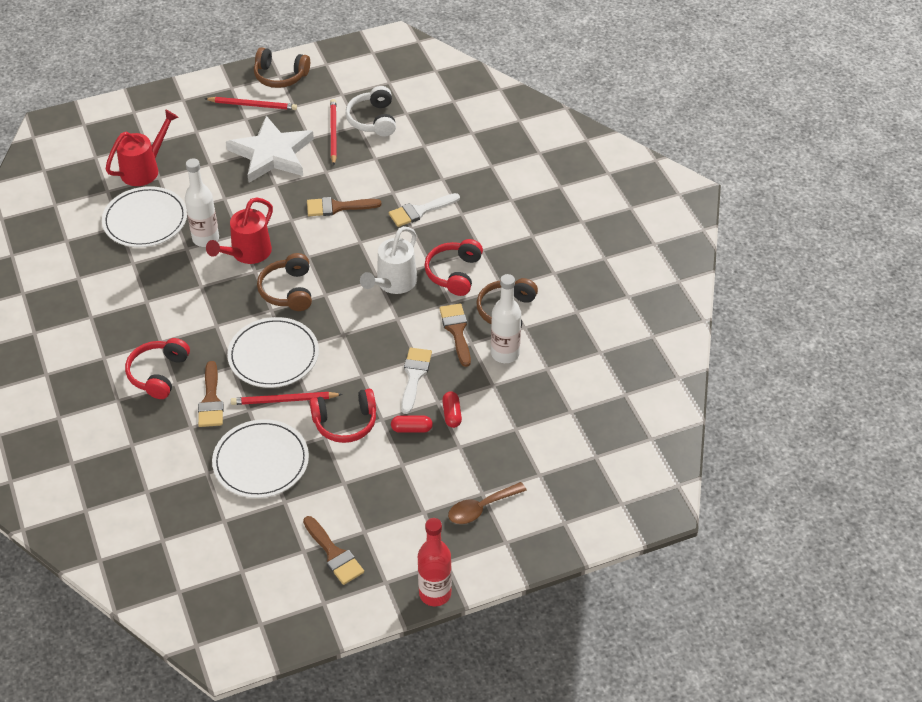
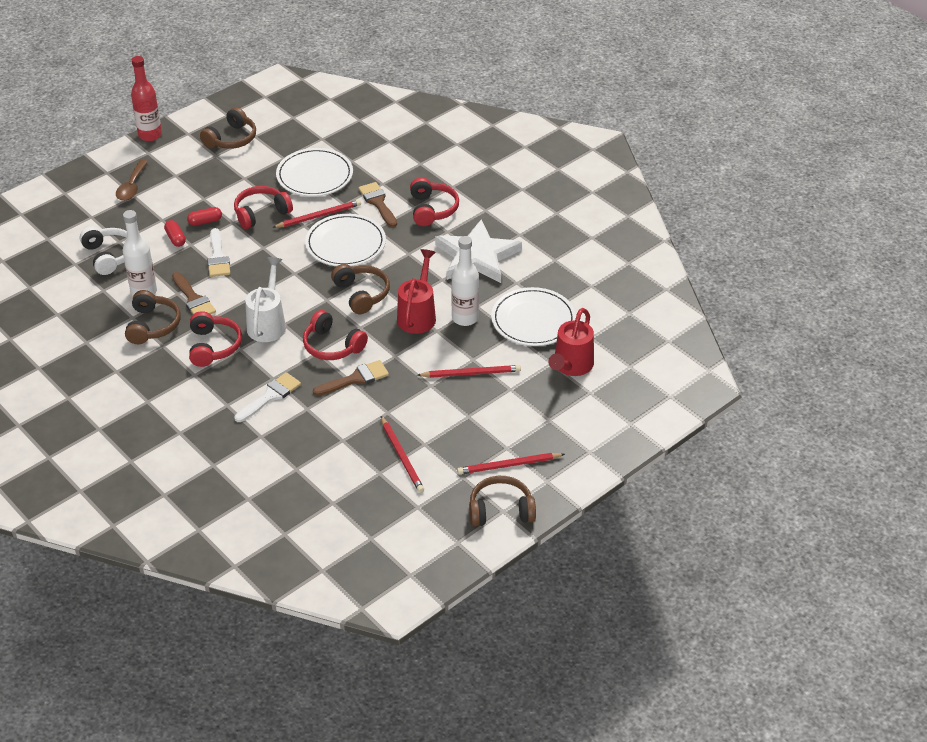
camera: 160 degrees right, 5 degrees down
(234, 185) = (471, 373): none -> red pencil
(272, 154) = (453, 416): white star -> white star (477, 256)
(334, 554) = (231, 139): brown brush -> brown headphones
(343, 244) = (332, 346): none -> red headphones
(373, 120) = (366, 484): white headphones -> white headphones (109, 256)
(481, 508) = (132, 187): brown spoon -> brown spoon turned 150 degrees clockwise

